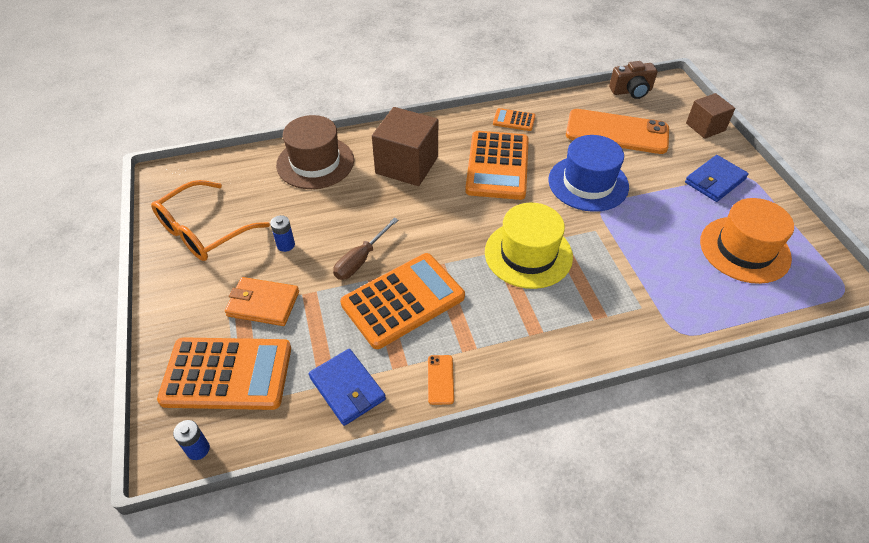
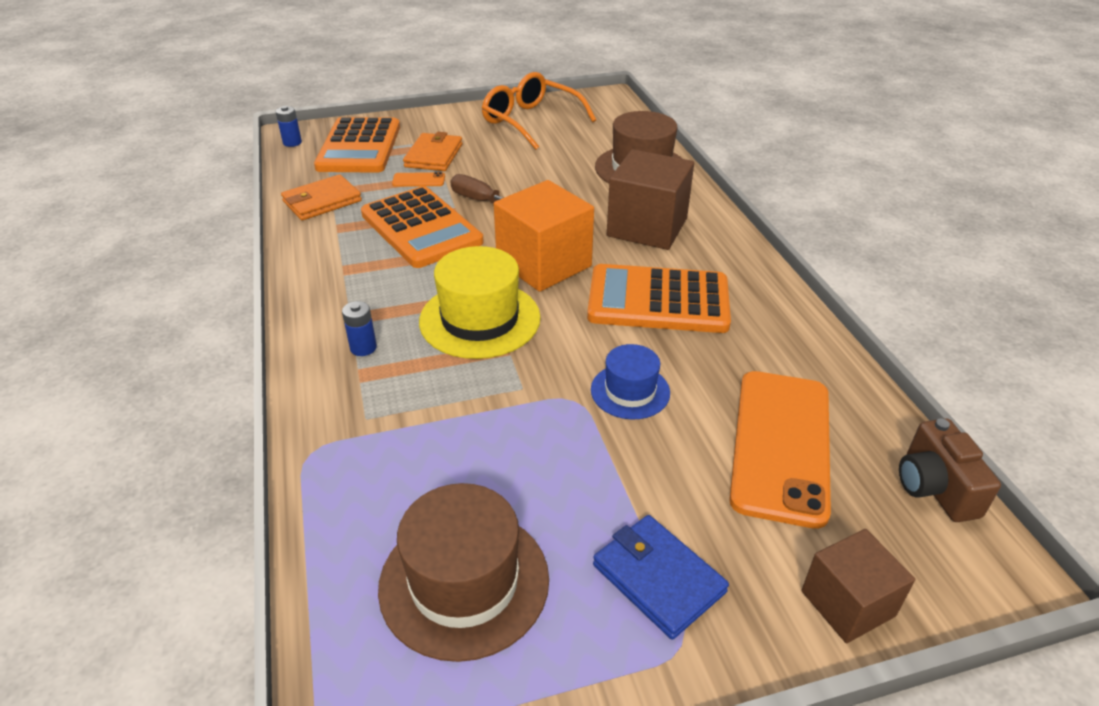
camera: 90 degrees right, 10 degrees down
(286, 245) = (509, 161): blue battery -> blue battery (363, 348)
(347, 388) = (322, 201): blue wallet -> orange wallet
(440, 379) = (311, 251): orange phone -> orange phone (418, 180)
(456, 221) = (544, 264): none -> orange cube
(514, 120) = (775, 321): orange calculator -> none
(588, 183) = (630, 391): blue hat -> blue hat, size x0.59
(744, 249) = (464, 582): orange hat -> brown hat

